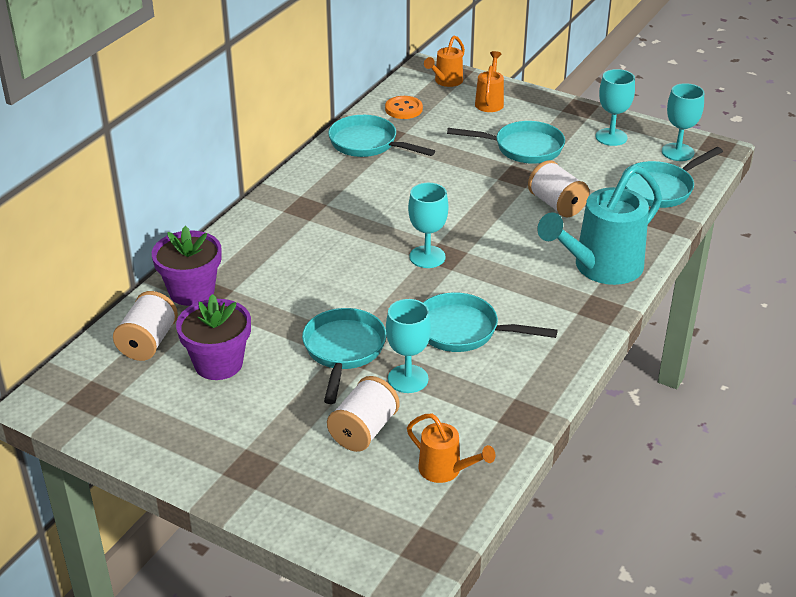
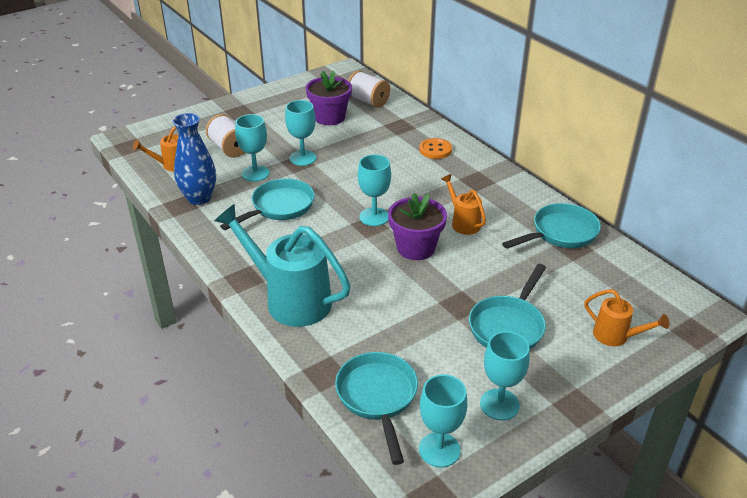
camera: 115 degrees right, 0 degrees up
(192, 291) = (406, 121): purple flower pot -> purple flower pot (416, 248)
(343, 351) = (303, 158): turquoise pan -> turquoise goblet
(403, 109) = (620, 272): orange button -> orange button (435, 150)
(446, 81) = (674, 319): orange watering can -> orange watering can (463, 223)
(497, 405) = (199, 198): none -> blue vase
(556, 204) = (398, 310): white spool -> none
(600, 268) = (290, 300): turquoise watering can -> turquoise watering can turned 45 degrees counterclockwise

